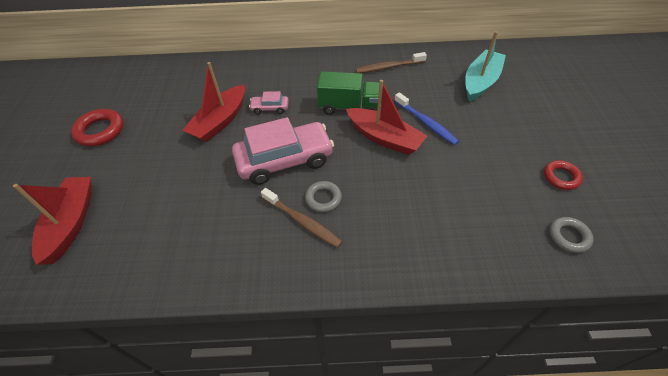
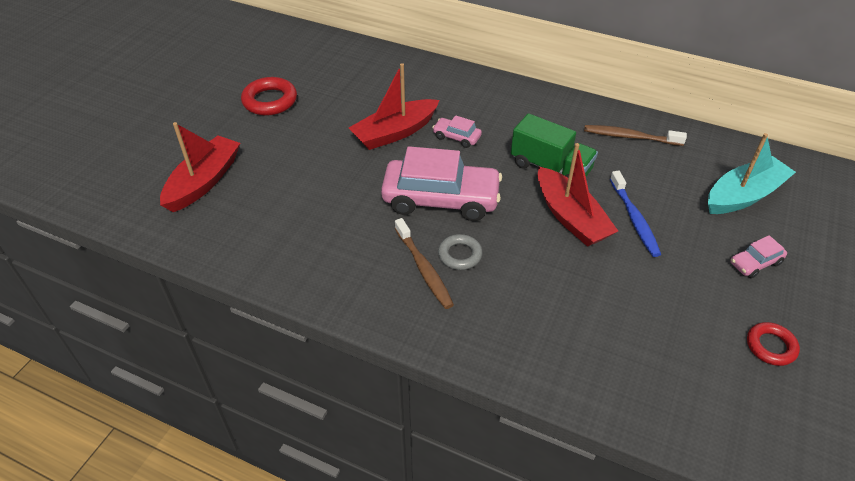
camera: 25 degrees right, 5 degrees down
(516, 124) = (755, 263): none -> pink car
(569, 236) = (729, 413): grey ring -> none

